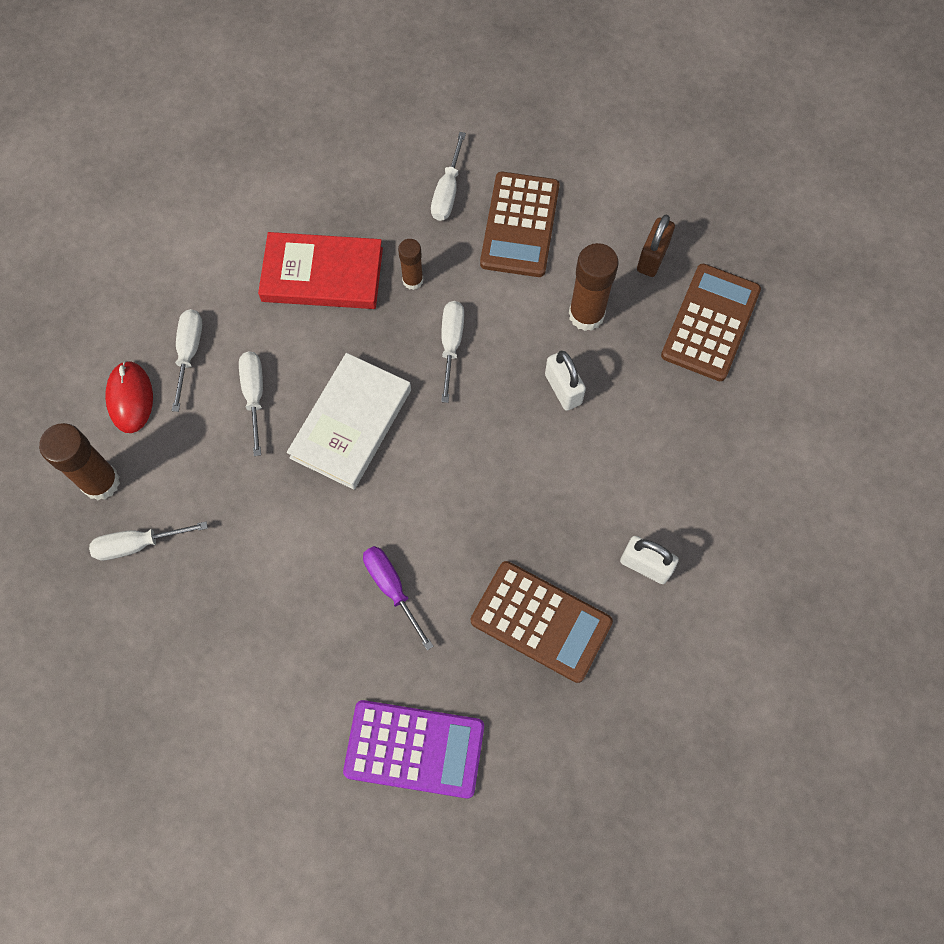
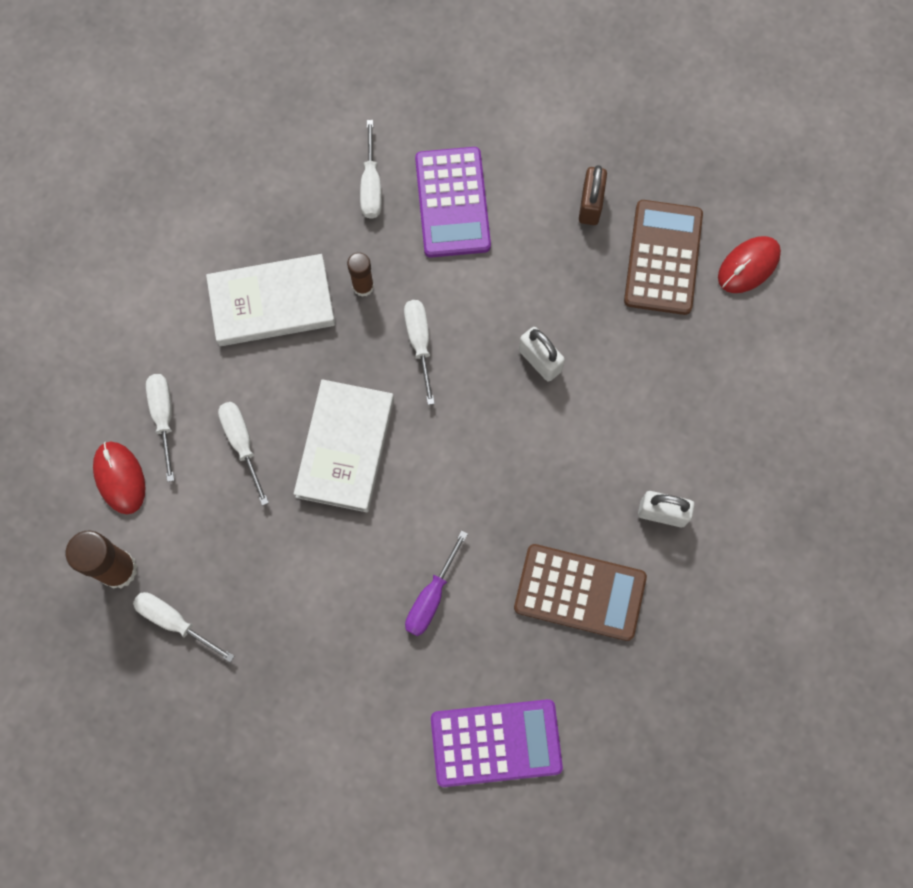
camera: 15 degrees left, 5 degrees up
(137, 544) = (174, 621): white screwdriver -> white screwdriver turned 60 degrees clockwise
(322, 274) = (272, 303): red book -> white book
(391, 587) = (431, 597): purple screwdriver -> purple screwdriver turned 105 degrees counterclockwise
(520, 225) = (452, 203): brown calculator -> purple calculator
(586, 315) = (542, 279): brown glue stick -> none
(793, 350) = (748, 266): none -> red mouse

